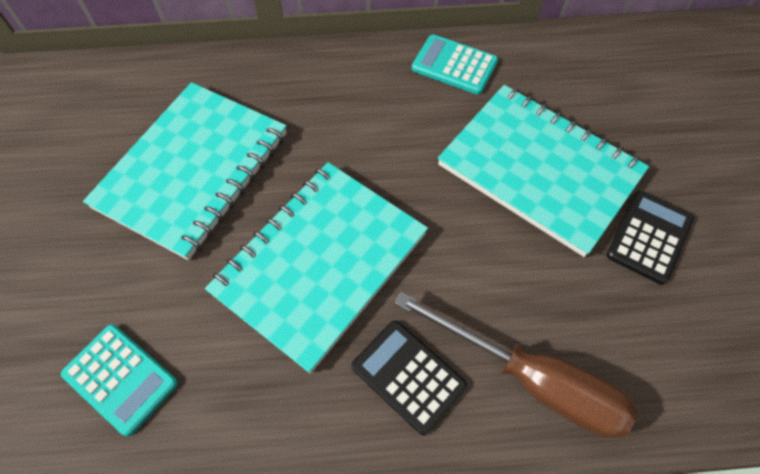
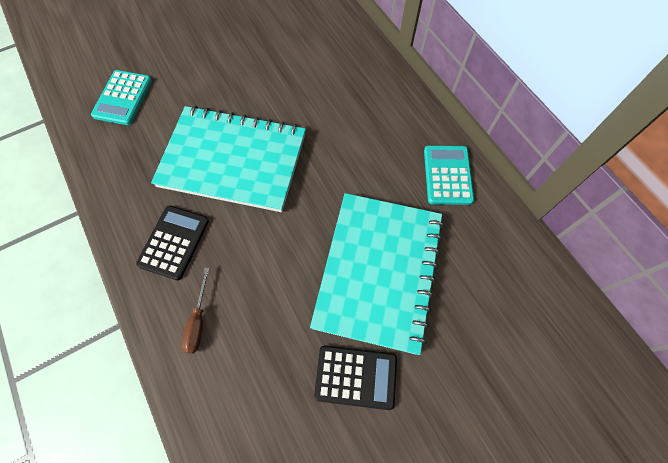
camera: 65 degrees right, 5 degrees up
(193, 170) = (269, 64): turquoise notebook -> none
(531, 379) = (198, 321): brown screwdriver -> brown screwdriver, size x0.46

